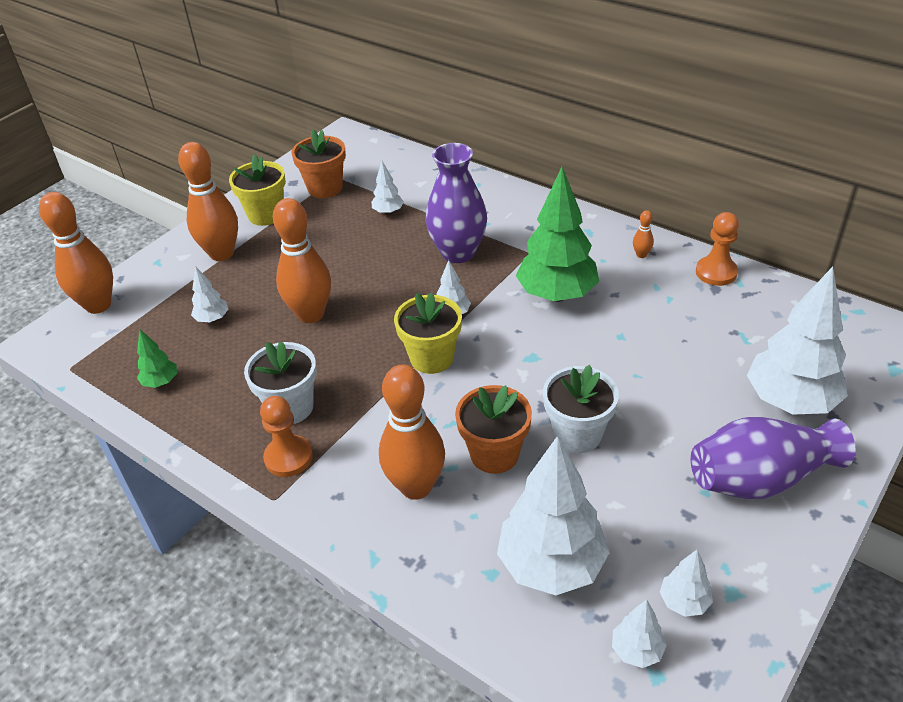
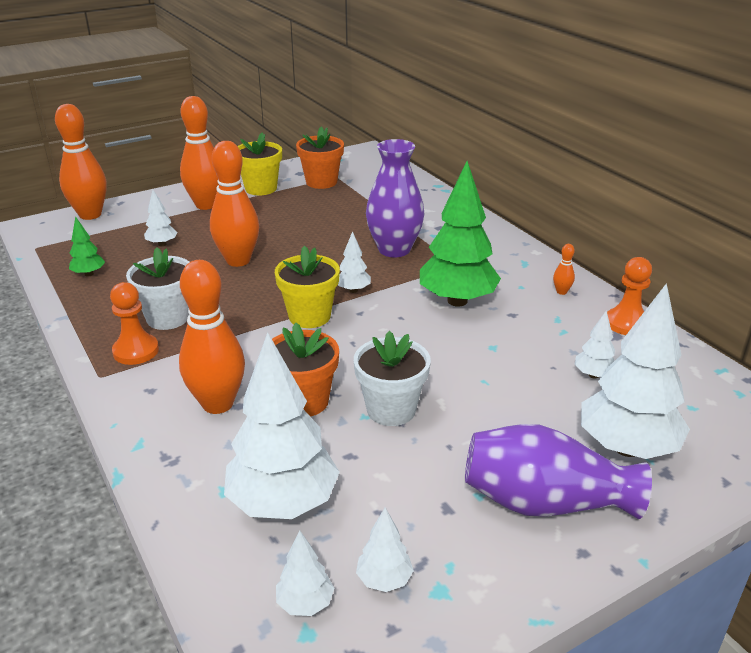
camera: 20 degrees right, 10 degrees down
(388, 212) = (358, 209): white tree -> white tree (593, 375)

